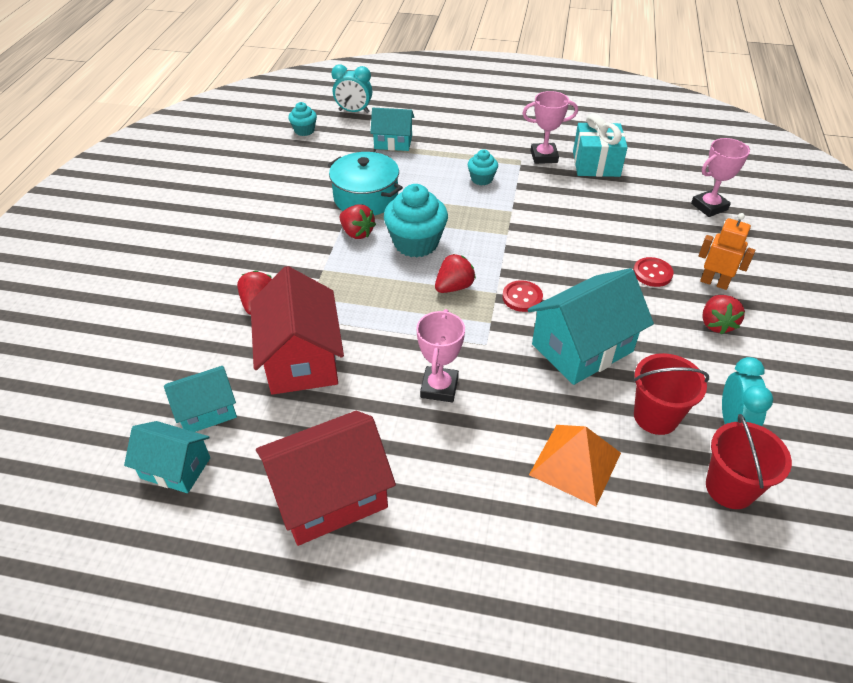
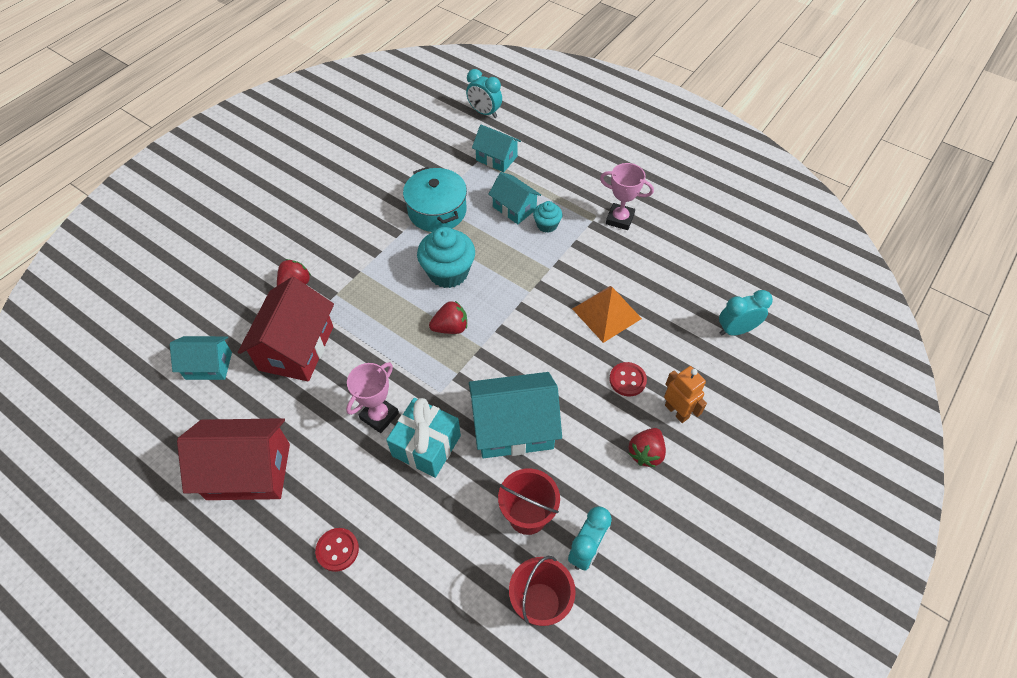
camera: 25 degrees right, 10 degrees up
(175, 468) = (164, 403): turquoise house -> turquoise house (514, 208)
(304, 130) = (430, 121): turquoise cupcake -> none
(357, 233) = (408, 244): red strawberry -> none
(522, 297) = (498, 359): red button -> red button (337, 550)
(575, 463) = (435, 526): orange pyramid -> orange pyramid (606, 313)
(596, 164) = (662, 244): turquoise gift -> turquoise gift (426, 446)
(709, 206) = (736, 330): pink trophy -> turquoise clock

